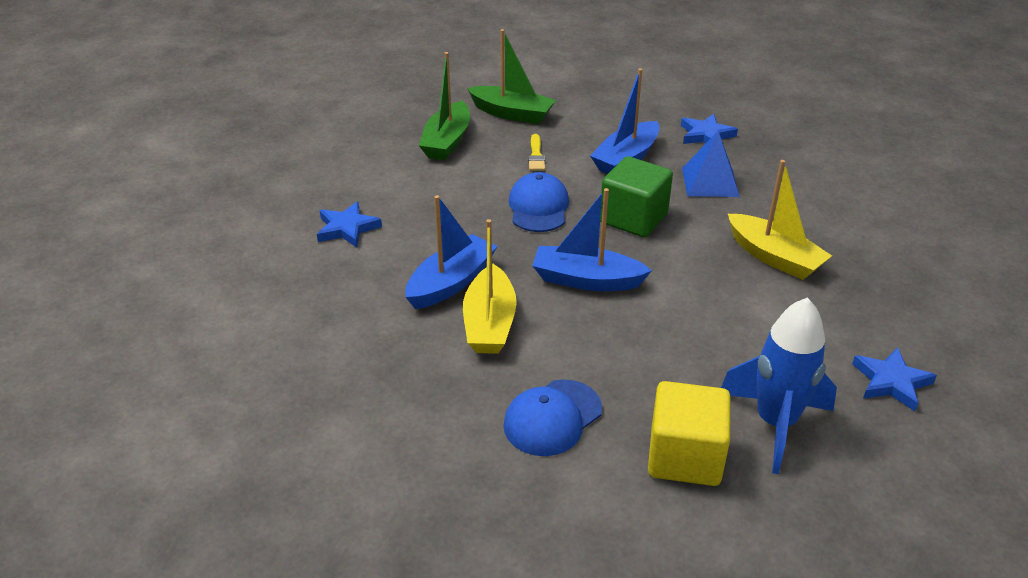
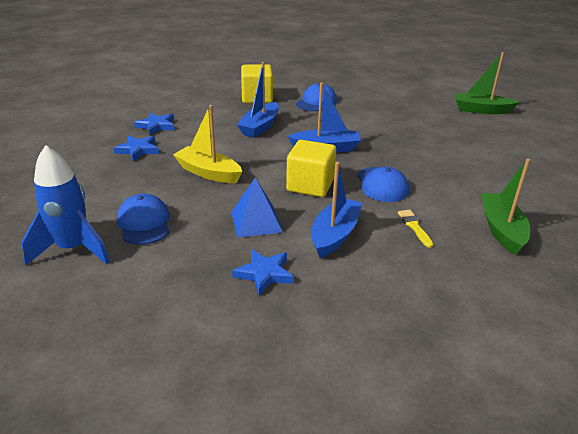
camera: 165 degrees right, 5 degrees down
(347, 228) = (493, 157): blue star -> blue star (138, 150)
(451, 282) = (402, 139): blue boat -> blue boat (260, 127)
(489, 323) = (366, 126): yellow boat -> none
(512, 113) = (474, 272): green boat -> green boat (481, 110)
(633, 218) = (310, 185): green cube -> yellow cube
(775, 423) = (217, 109): blue rocket -> blue rocket (73, 249)
(840, 196) = (144, 223): none -> blue cap

